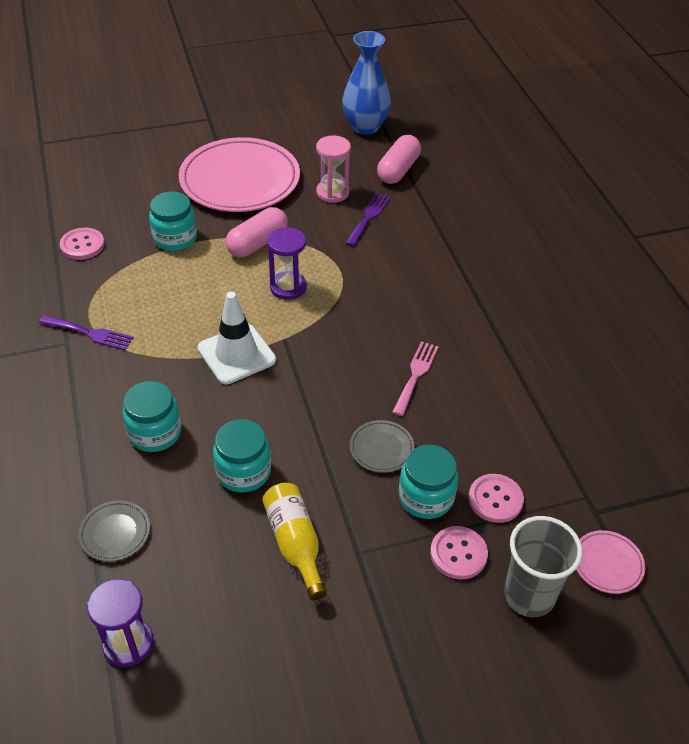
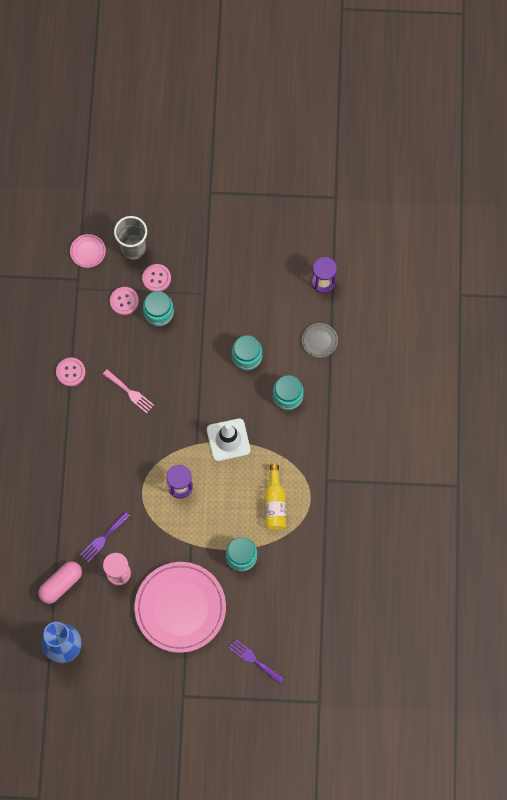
camera: 160 degrees left, 25 degrees up
(82, 245) = (304, 568): pink button -> pink button (70, 372)
(90, 333) = (311, 484): purple fork -> purple fork (254, 660)
(257, 243) = (187, 534): pink capsule -> none
(295, 543) = (233, 308): yellow bottle -> yellow bottle (275, 504)
(381, 448) = (169, 349): grey plate -> none
(416, 375) = (130, 392): pink fork -> pink fork turned 90 degrees counterclockwise

